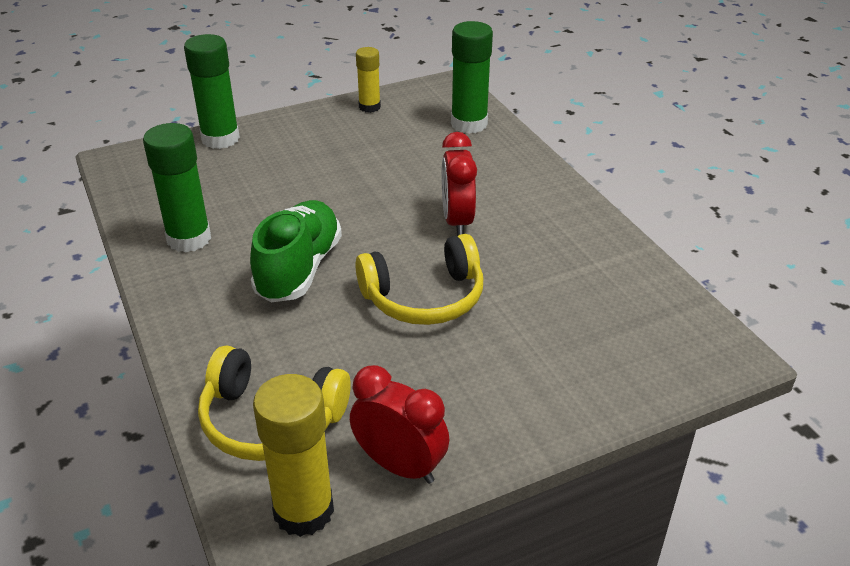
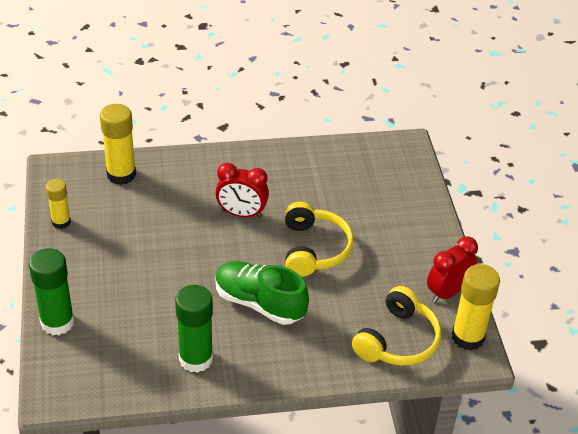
camera: 75 degrees left, 5 degrees up
(469, 124) = (121, 174): green glue stick -> yellow glue stick

